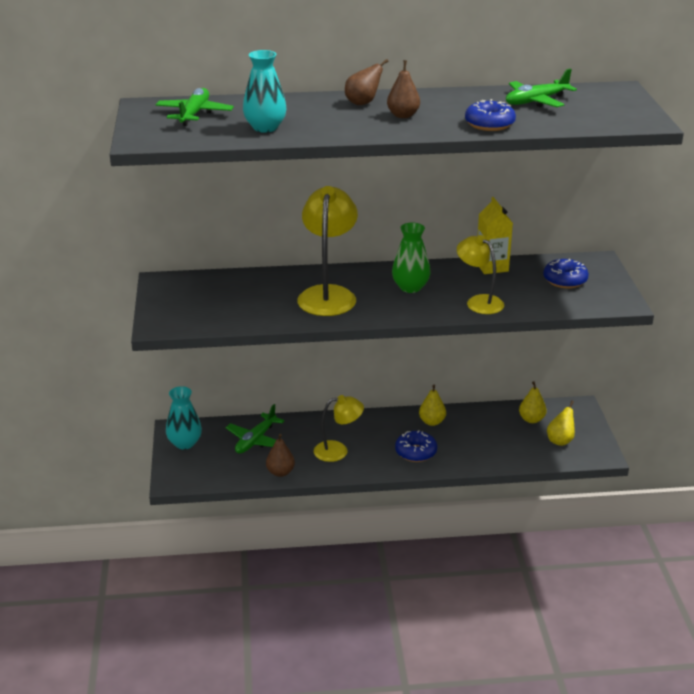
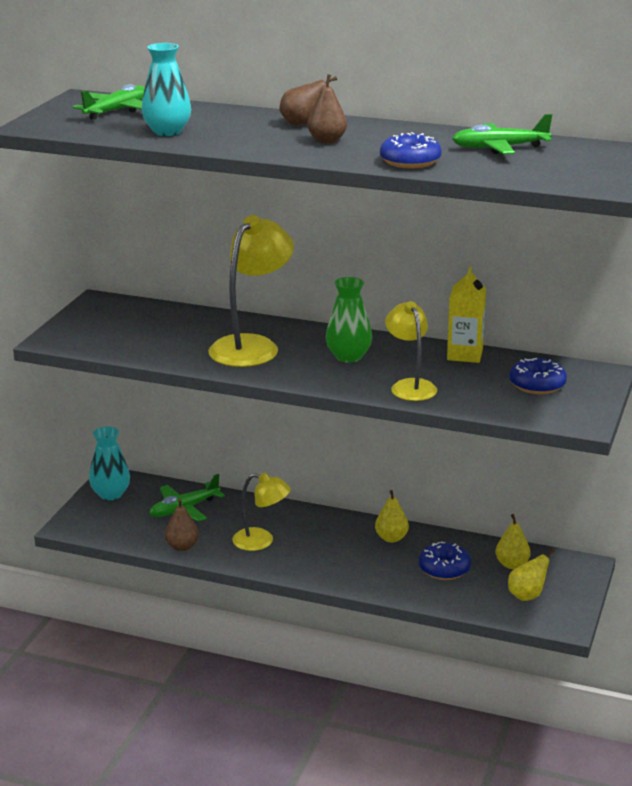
camera: 25 degrees right, 5 degrees down
(416, 452) = (345, 564): blue donut -> blue donut (444, 569)

